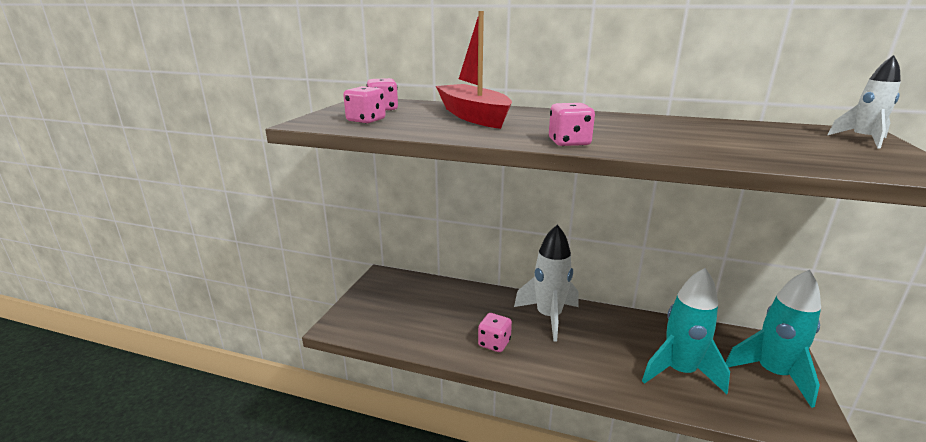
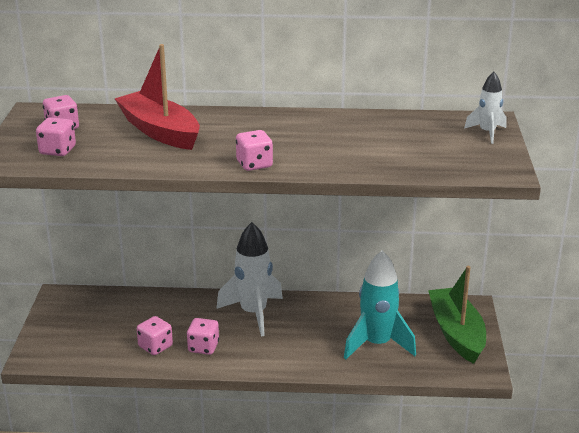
camera: 15 degrees left, 5 degrees up
(448, 335) = (155, 346): none -> pink dice
(772, 374) = (456, 333): turquoise rocket -> green boat

